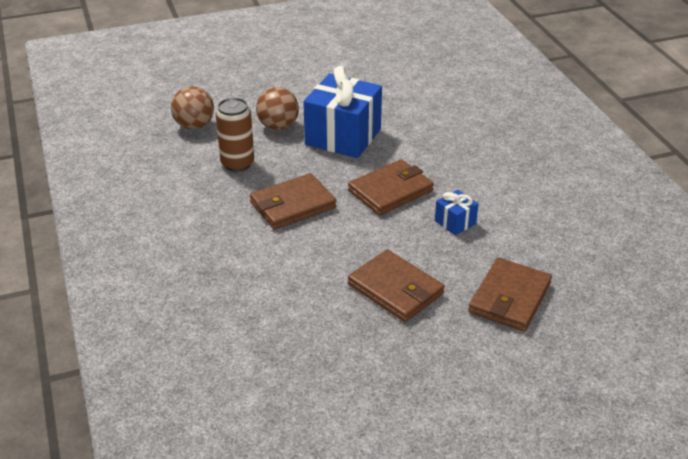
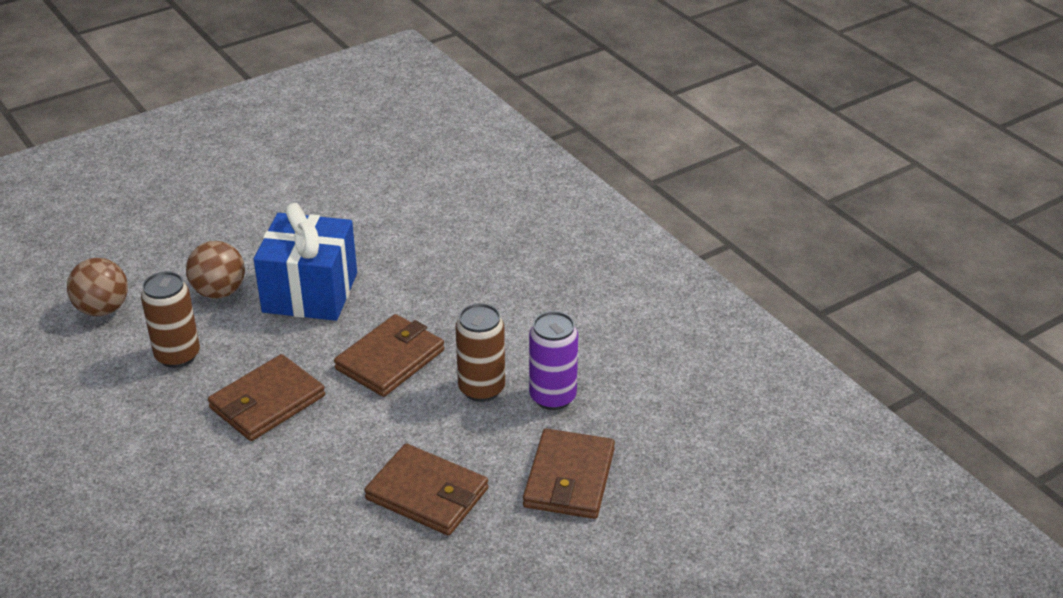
camera: 15 degrees left, 0 degrees up
(455, 222) = (481, 389): blue gift -> brown can
(509, 237) = (552, 397): none -> purple can

